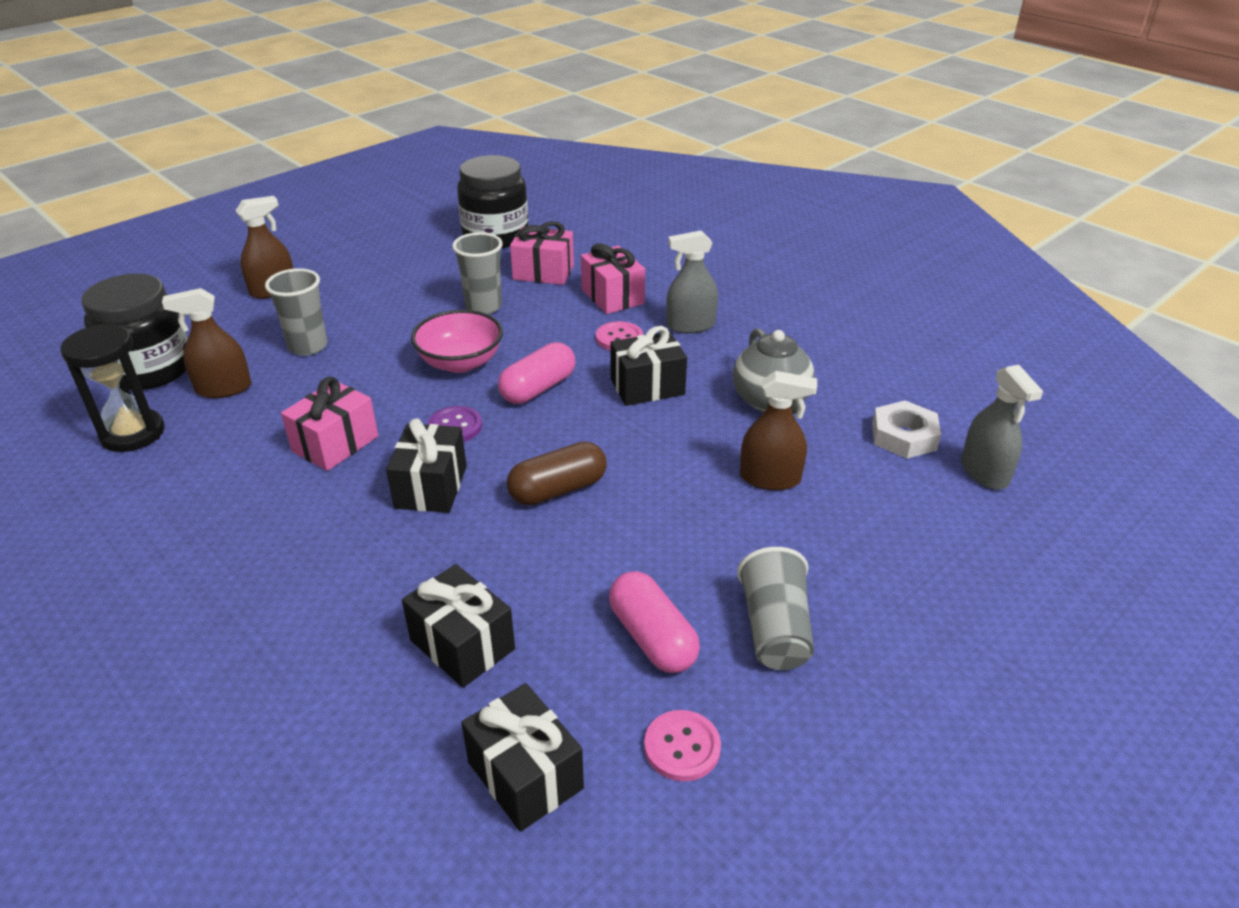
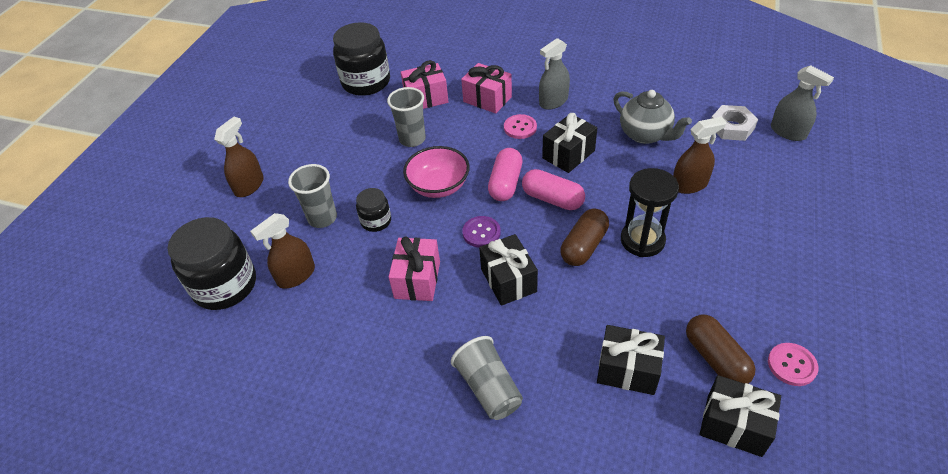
camera: 25 degrees left, 10 degrees up
(133, 433) = (267, 338): black hourglass -> black hourglass (642, 240)
(357, 370) = (376, 221): none -> black jar
(586, 687) = (715, 358): none -> brown capsule
(652, 638) = (720, 311): pink capsule -> pink capsule (552, 199)
(774, 629) = (773, 274): grey cup -> grey cup (488, 388)

